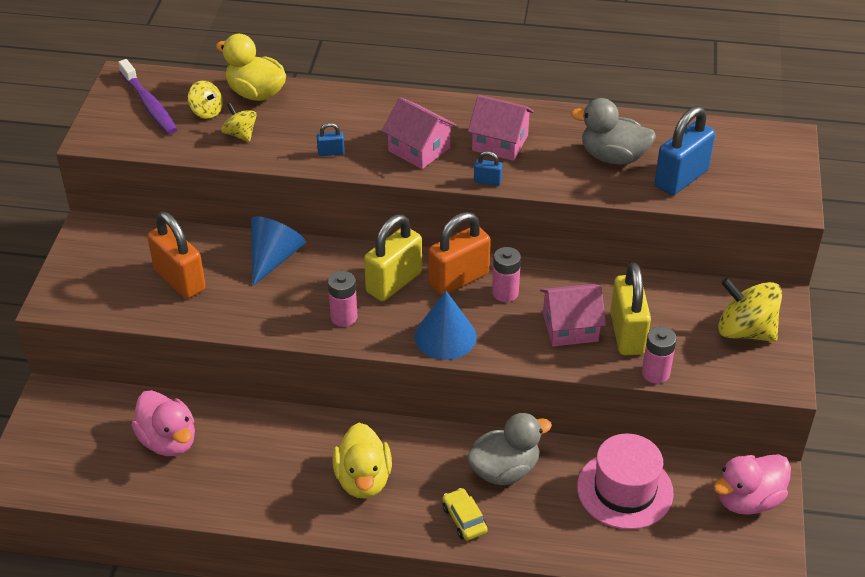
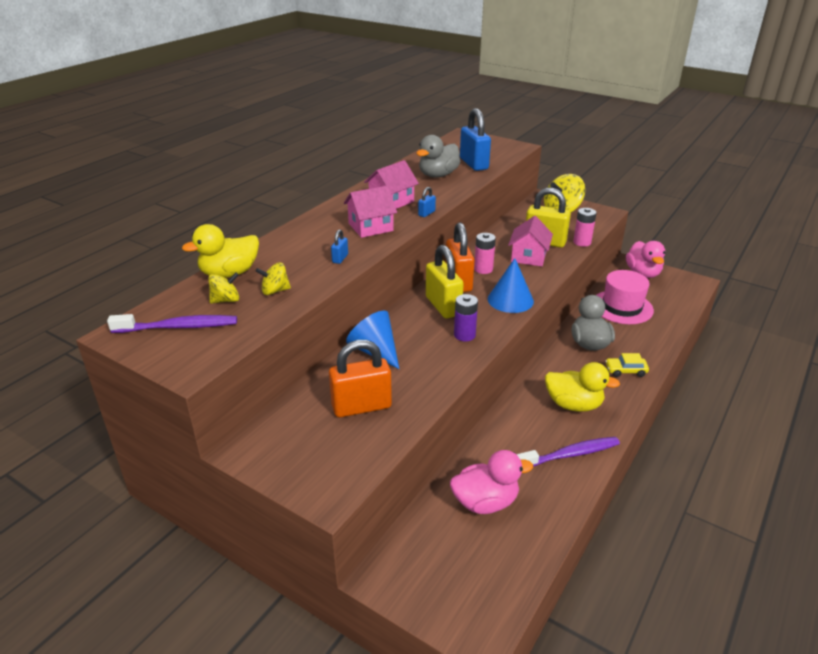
camera: 65 degrees left, 10 degrees down
(272, 494) = (570, 454): none -> purple toothbrush
(344, 317) = (464, 335): pink battery -> purple battery

